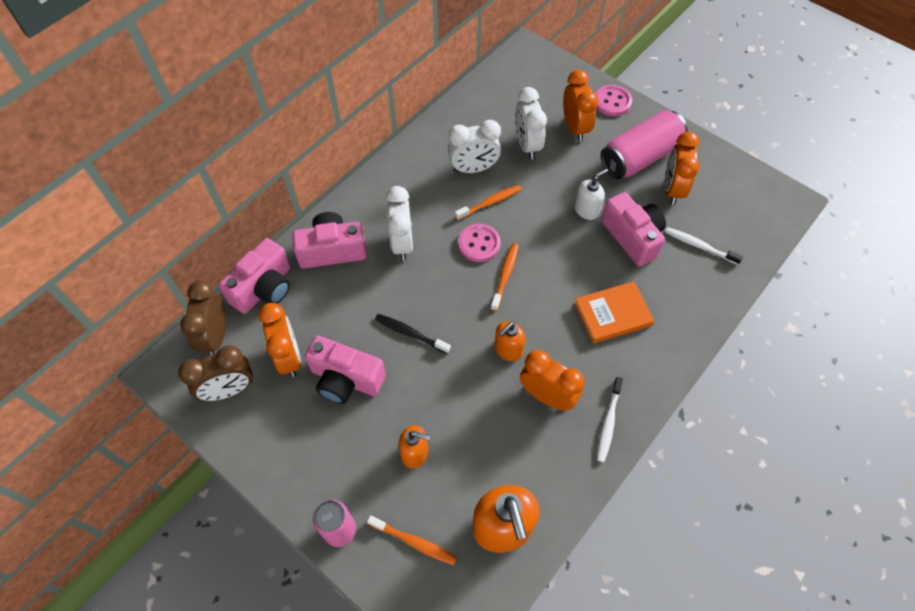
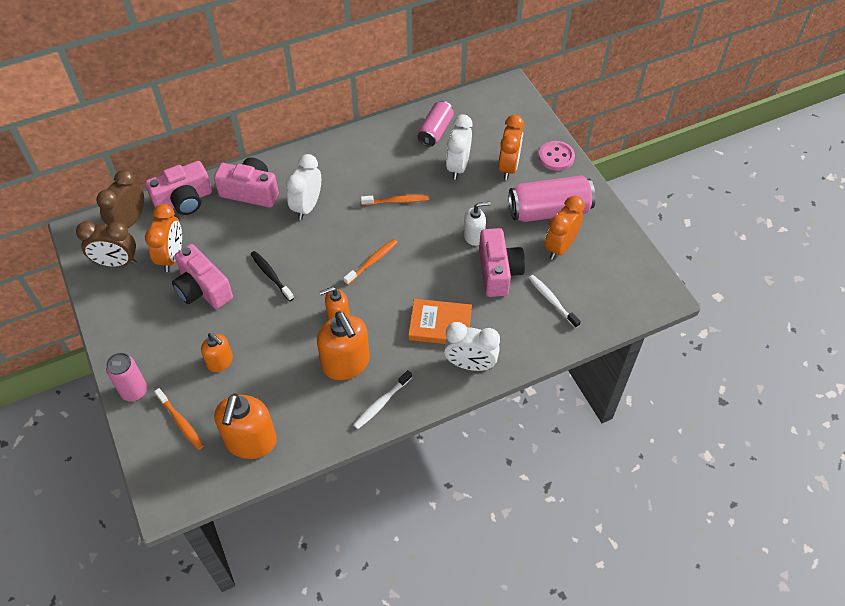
camera: 25 degrees right, 5 degrees down
(473, 169) = (401, 170): white clock -> white clock (470, 364)
(479, 244) = (367, 229): pink button -> none
(482, 116) = (435, 131): none -> pink can
(547, 396) = (346, 363): orange clock -> orange soap dispenser

